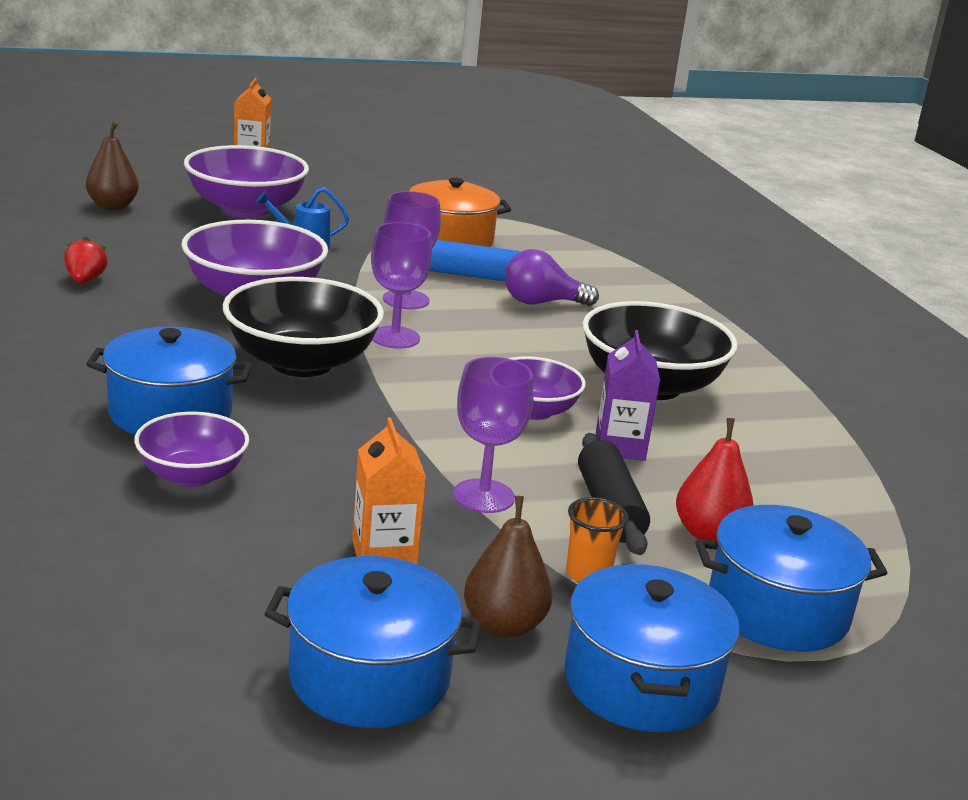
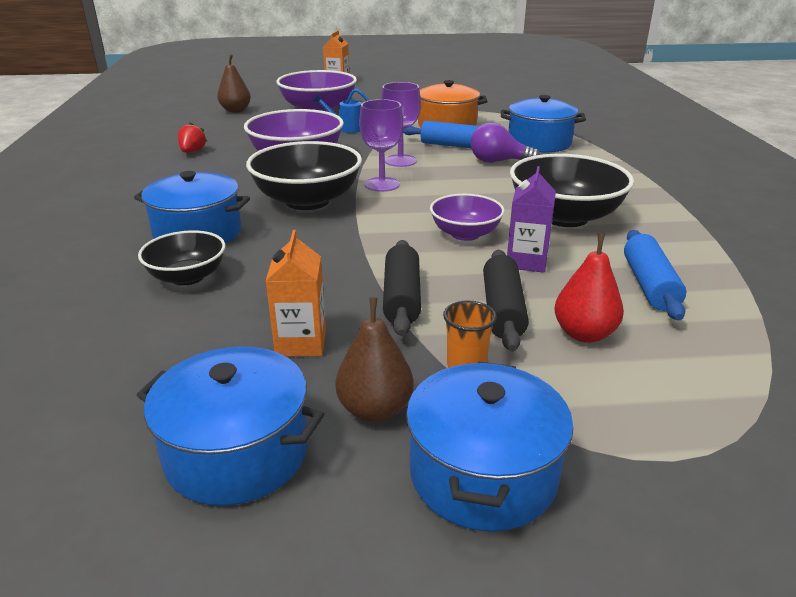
camera: 15 degrees right, 5 degrees up
(192, 475) = (187, 277): purple bowl -> black bowl
(483, 496) = (401, 298): purple goblet -> black rolling pin
(769, 474) = (649, 285): none -> blue rolling pin
(777, 610) = (634, 407): blue pot -> blue pot (539, 143)

